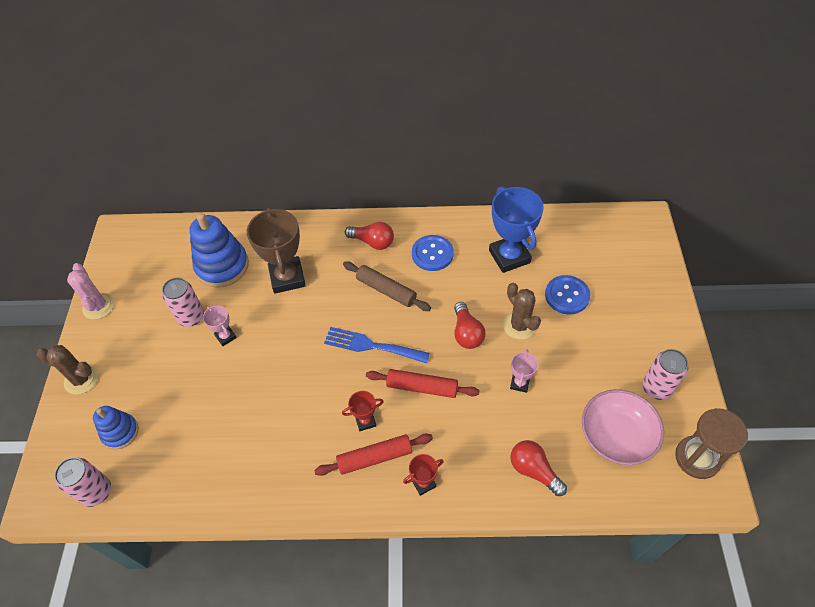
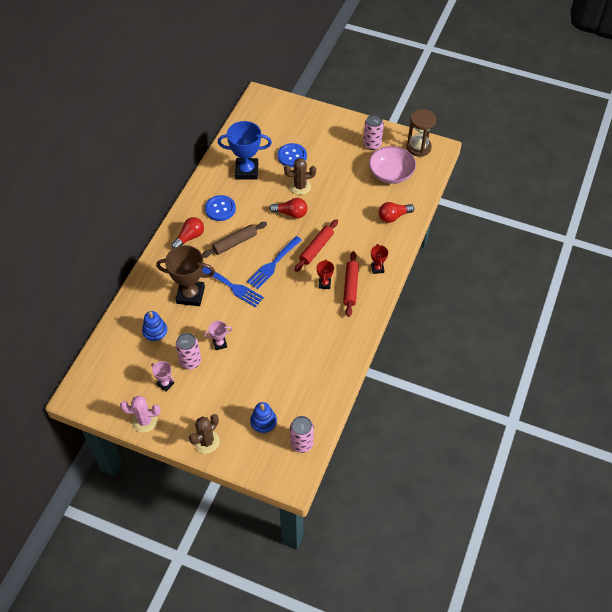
camera: 70 degrees left, 0 degrees up
(222, 266) = (155, 332): blue stacking toy -> blue stacking toy, size x0.59
(317, 315) = (232, 287): none -> blue fork
(519, 383) = (338, 202): pink trophy -> pink trophy (165, 384)

